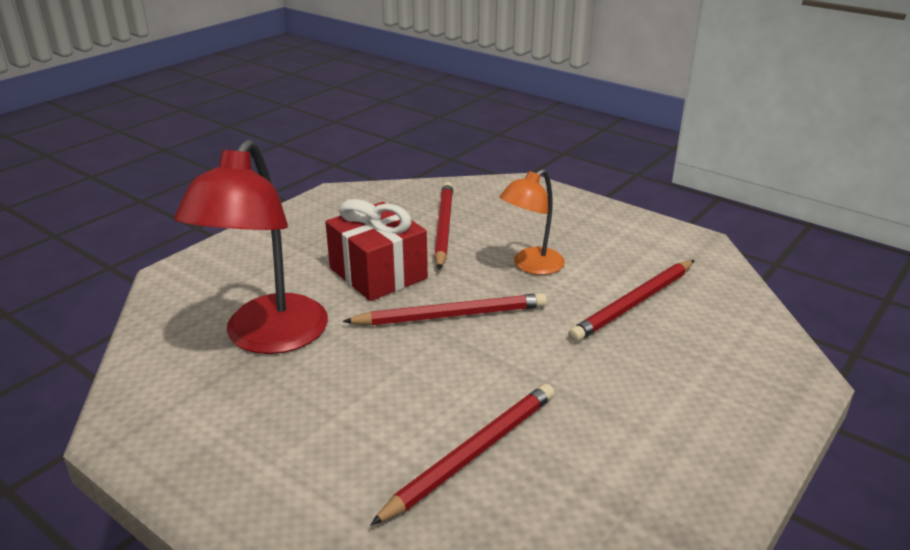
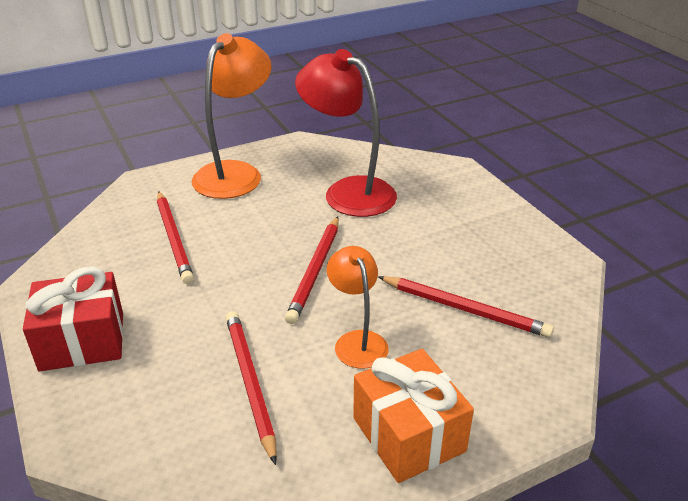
camera: 115 degrees right, 5 degrees up
(256, 466) = (235, 173): none -> orange lamp
(378, 273) = (401, 251): red gift -> red gift (82, 341)
(602, 225) = (408, 434): none -> orange gift

